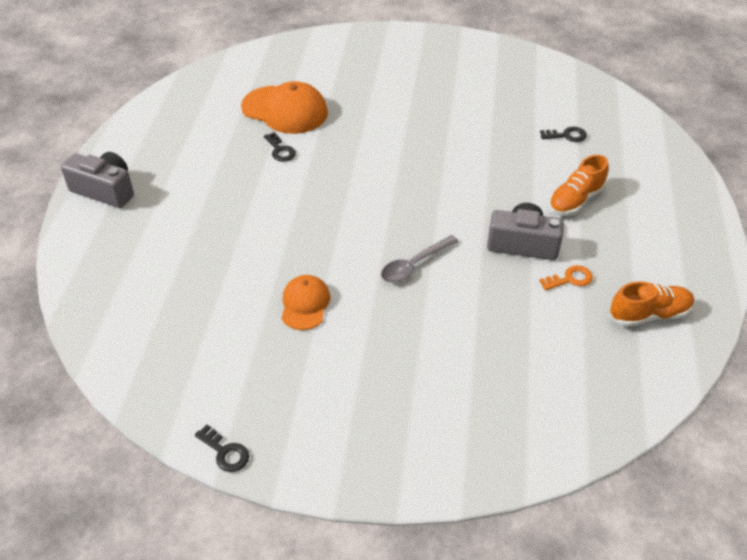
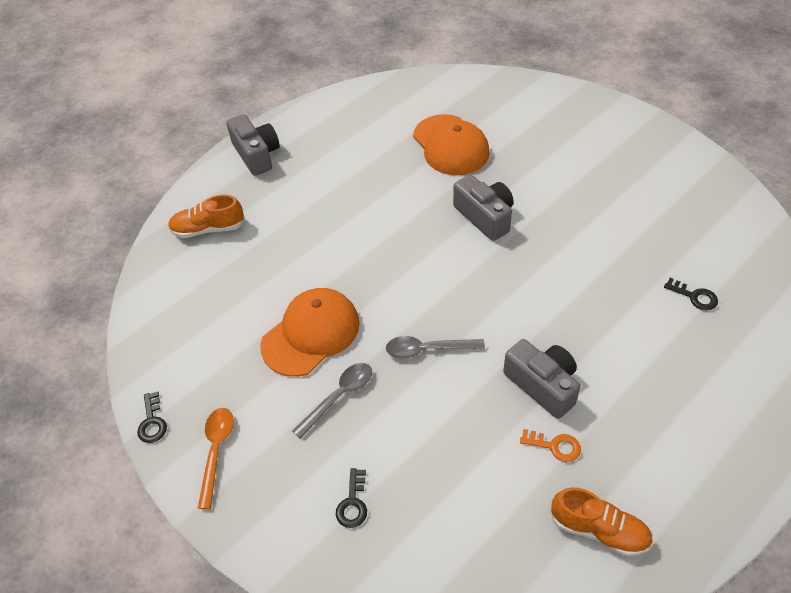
camera: 40 degrees right, 5 degrees up
(280, 150) = (414, 182): black key -> black key (353, 503)
(305, 304) = (311, 334): orange cap -> orange cap, size x1.69
(311, 437) = (216, 451): none -> orange spoon
(365, 150) = (485, 216): none -> grey camera
(377, 336) = (339, 396): none -> grey spoon
(575, 200) = (637, 369): orange shoe -> orange shoe (208, 229)

